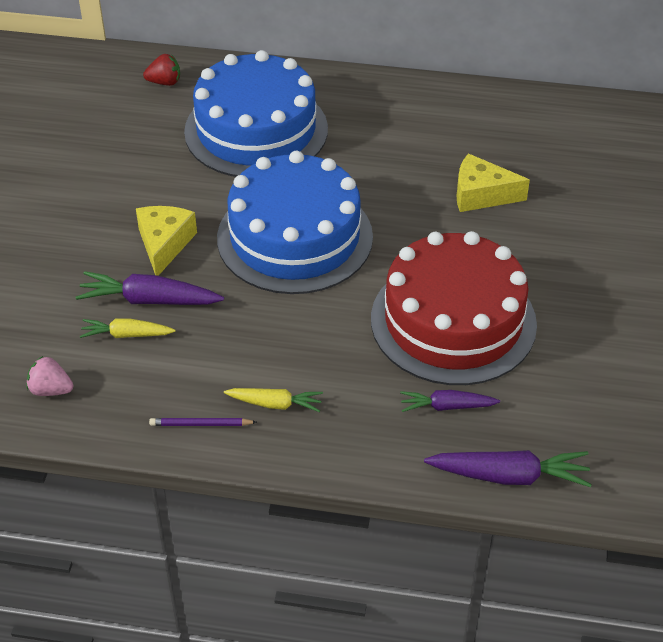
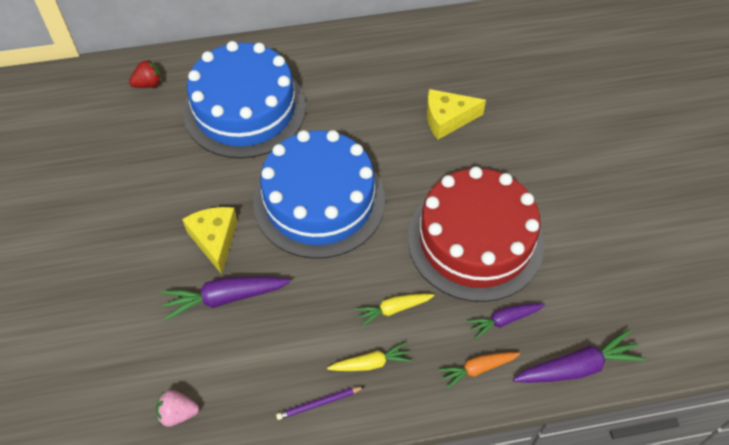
camera: 20 degrees left, 10 degrees up
(126, 335) = (220, 338): yellow carrot -> yellow carrot (393, 309)
(392, 444) = (477, 369): none -> orange carrot

